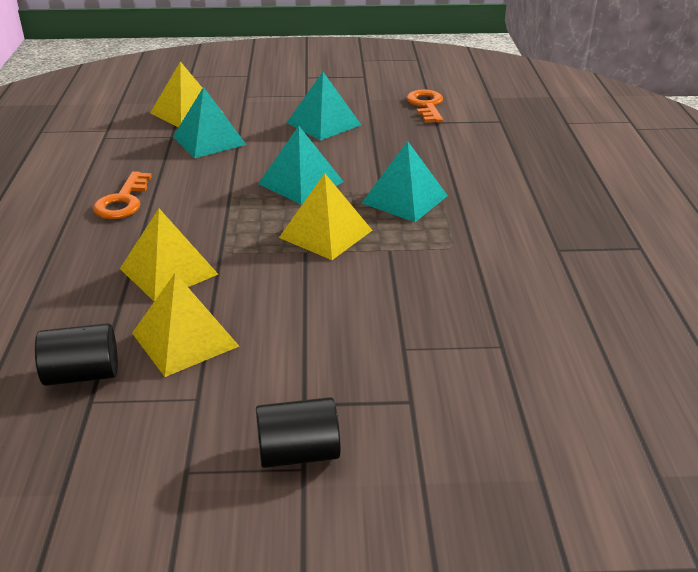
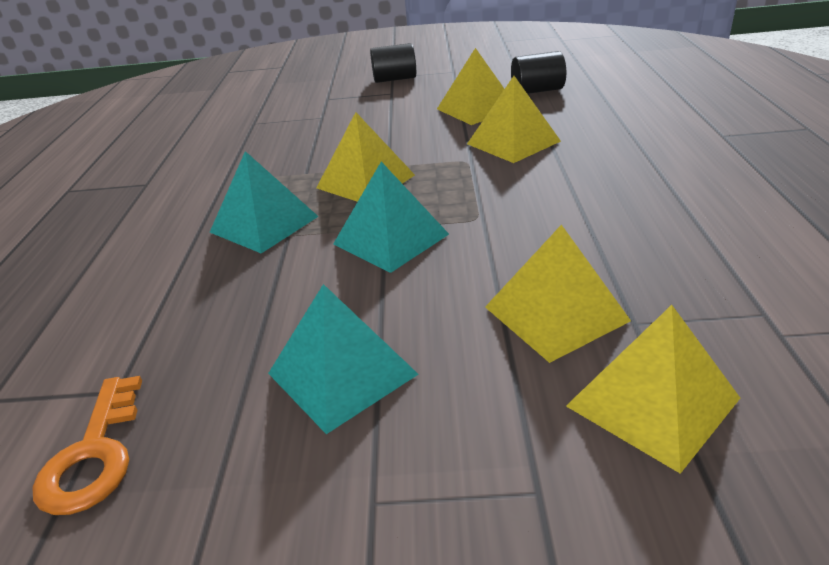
camera: 175 degrees left, 0 degrees up
(123, 201) = (615, 200): orange key -> none
(209, 140) = (555, 314): turquoise pyramid -> yellow pyramid

